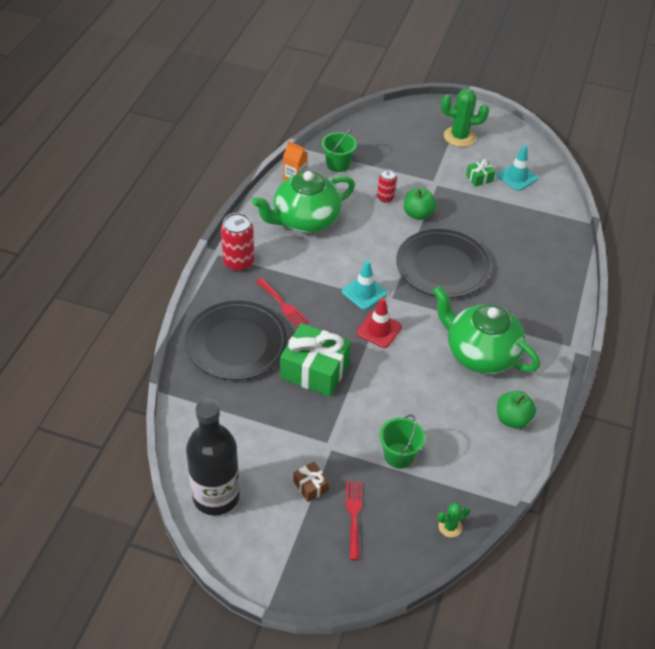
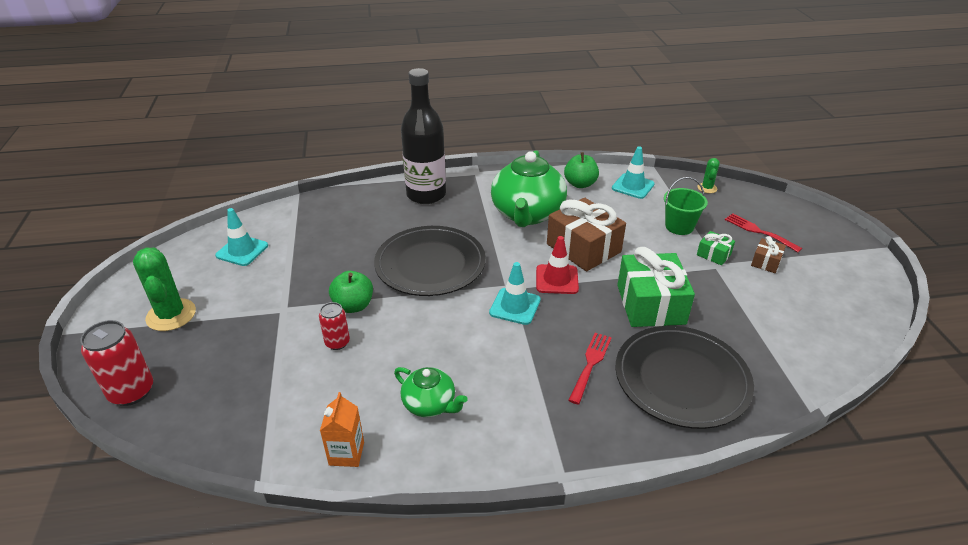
camera: 115 degrees left, 10 degrees down
(216, 496) = (850, 313): black bottle -> black bottle (426, 195)
(238, 263) = (561, 439): red can -> red can (131, 392)
(305, 220) = (430, 404): green teapot -> green teapot, size x0.52
(338, 164) = (285, 417): green bucket -> none
(354, 516) = (759, 232): red fork -> red fork turned 75 degrees clockwise
(408, 367) = (583, 248): none -> brown gift
(450, 527) = (707, 188): green cactus -> green cactus turned 60 degrees clockwise
(479, 178) = (257, 277): green gift -> green gift (713, 254)
(486, 461) = (633, 186): none -> turquoise traffic cone

